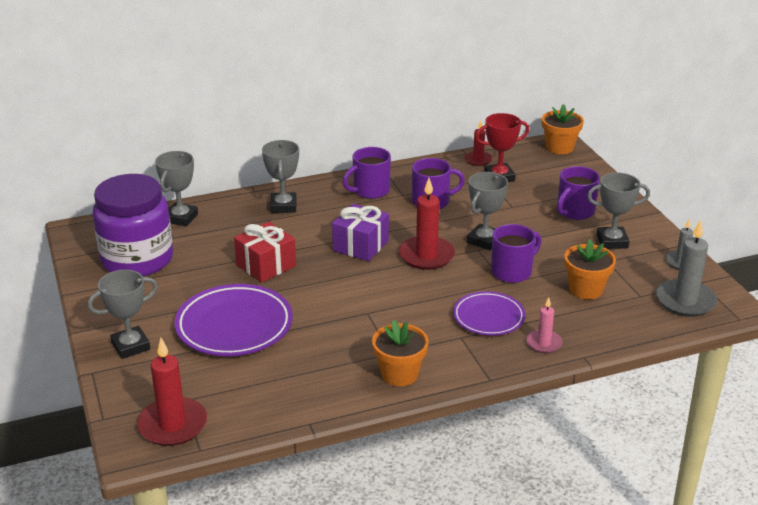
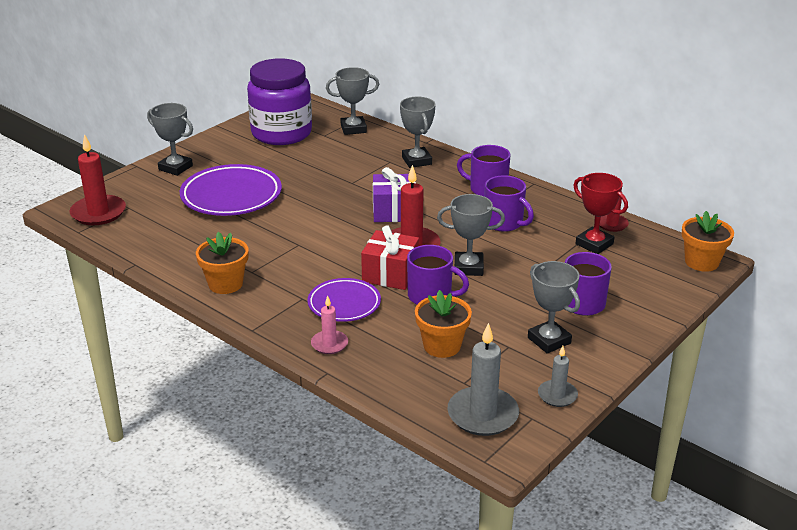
camera: 60 degrees right, 0 degrees up
(266, 265) = (323, 182): red gift -> red gift (390, 274)
(283, 206) = (417, 161): grey trophy -> grey trophy turned 75 degrees counterclockwise

